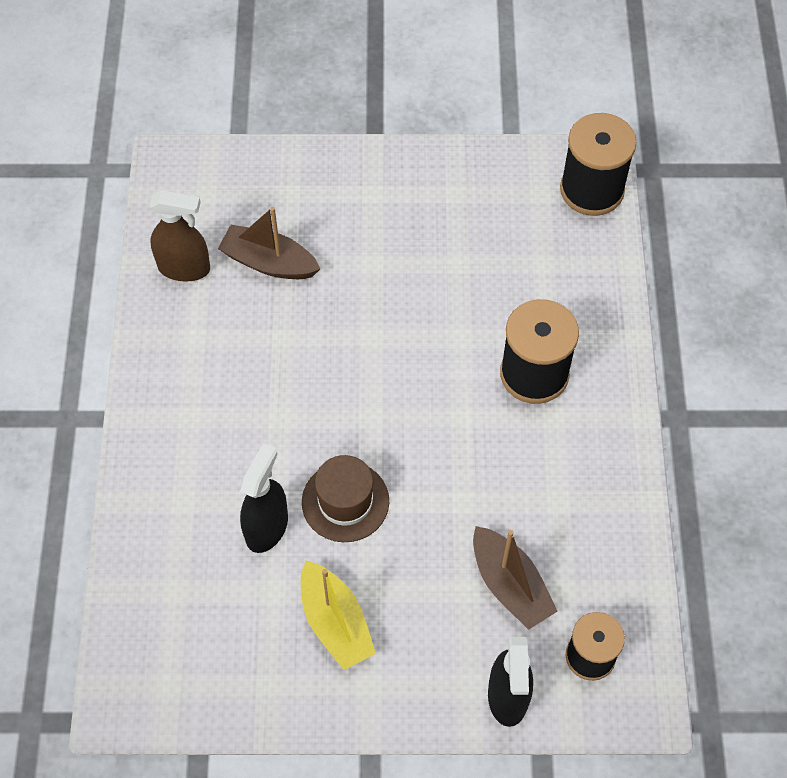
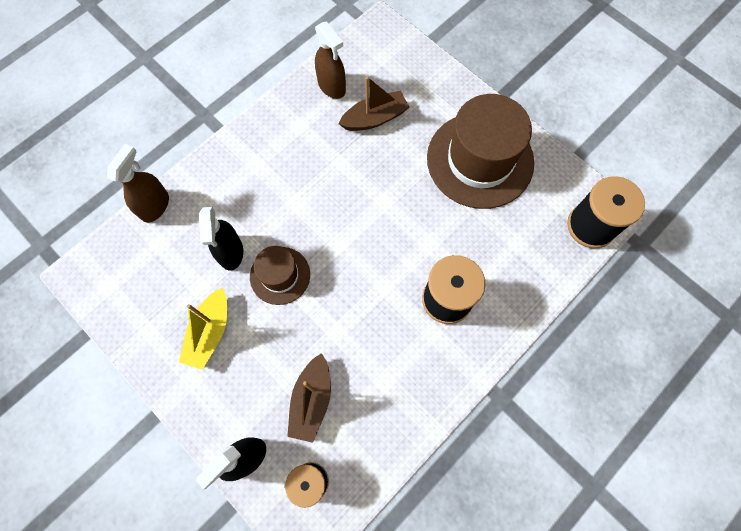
camera: 45 degrees right, 10 degrees up
(124, 558) = (155, 206): none -> brown spray bottle
(267, 527) = (231, 252): black spray bottle -> black spray bottle turned 105 degrees clockwise
(269, 262) = (375, 118): brown boat -> brown boat turned 90 degrees clockwise
(422, 215) = (480, 160): none -> brown hat

